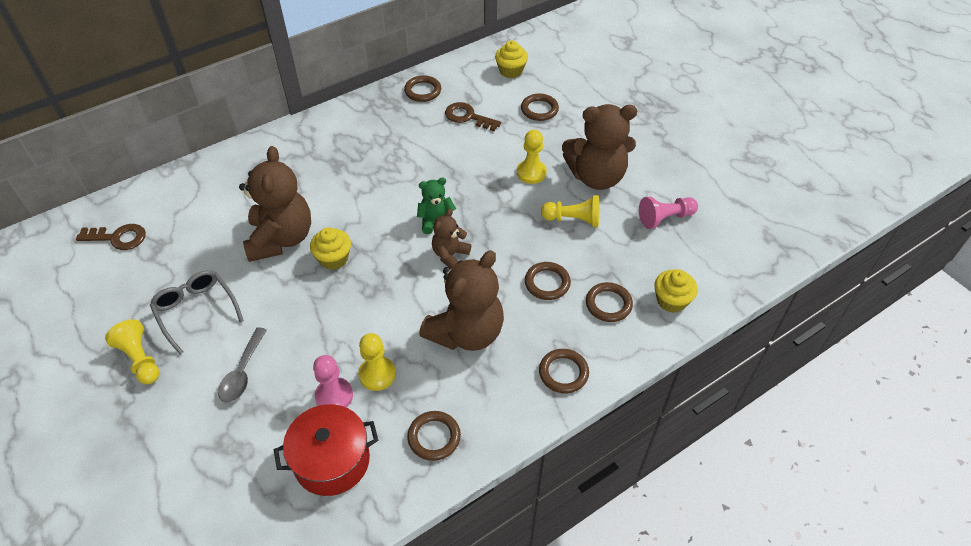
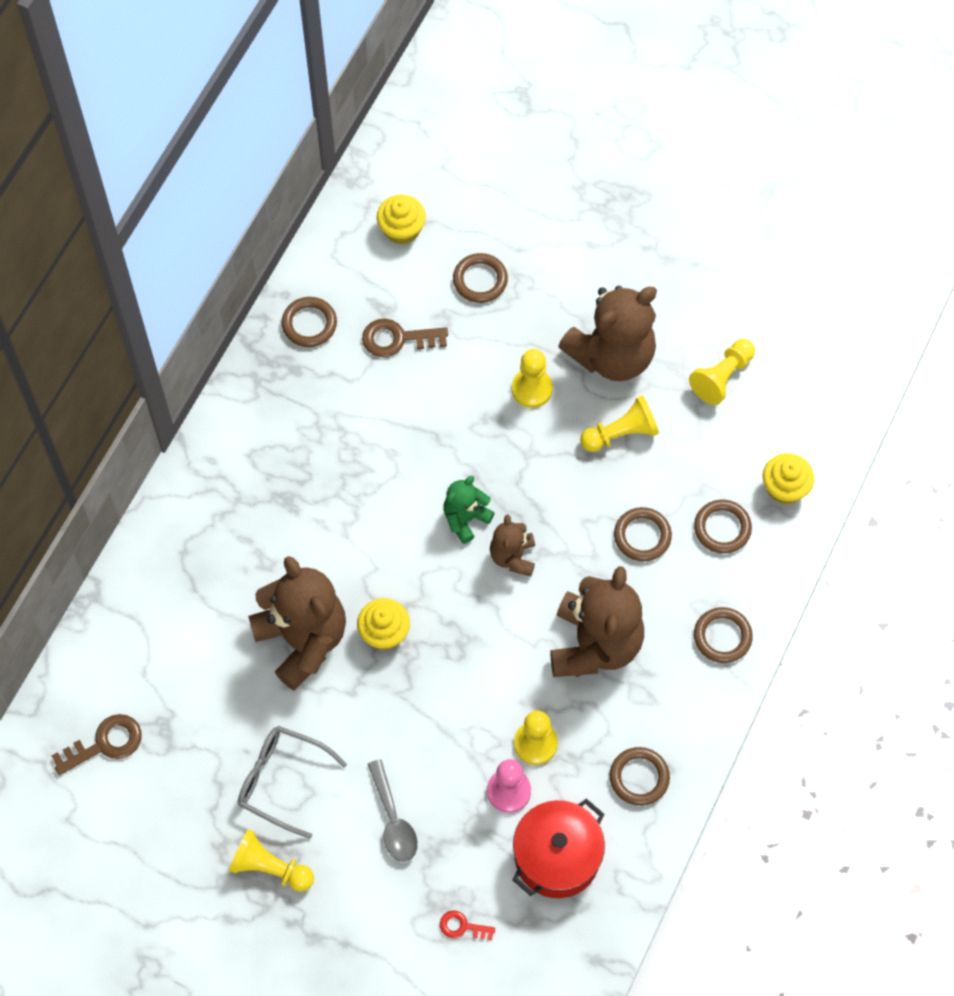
camera: 30 degrees left, 15 degrees up
(226, 472) = (462, 926): none -> red key
(665, 218) = (722, 377): pink pawn -> yellow pawn

